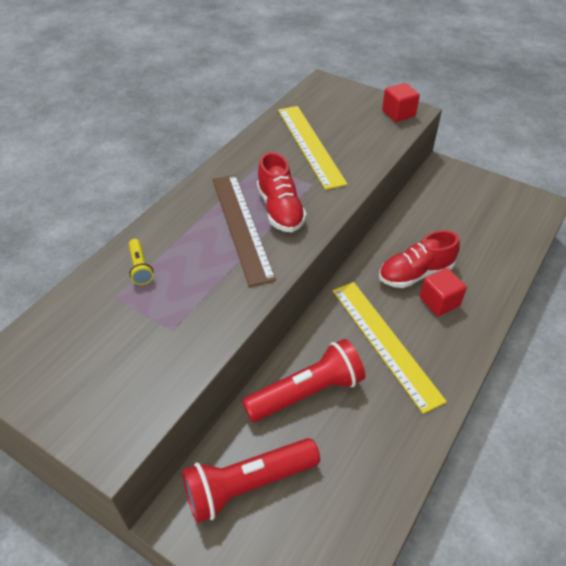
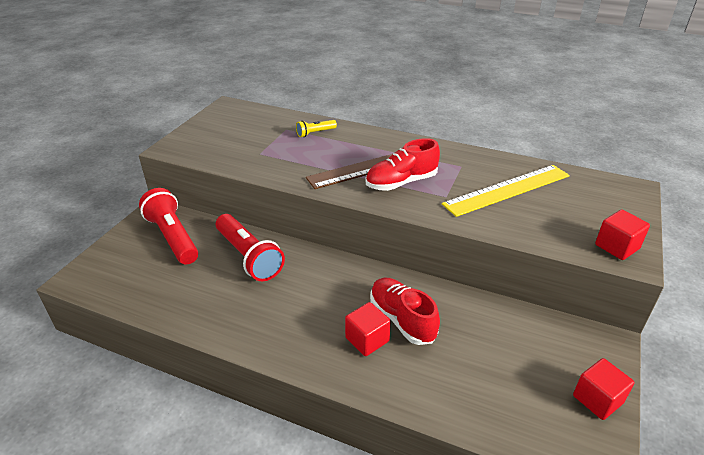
camera: 80 degrees right, 10 degrees down
(385, 342) = (306, 300): yellow ruler -> none
(493, 189) = (597, 399): none -> red cube

